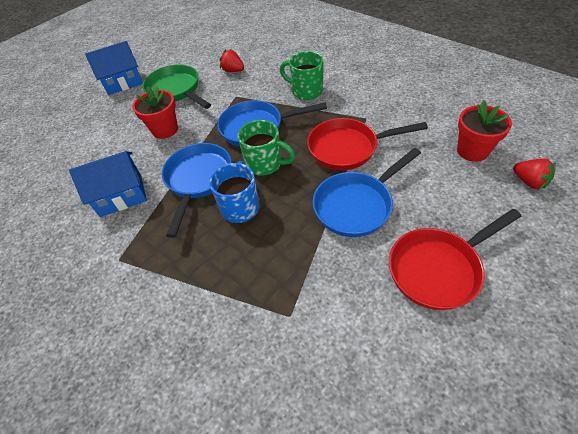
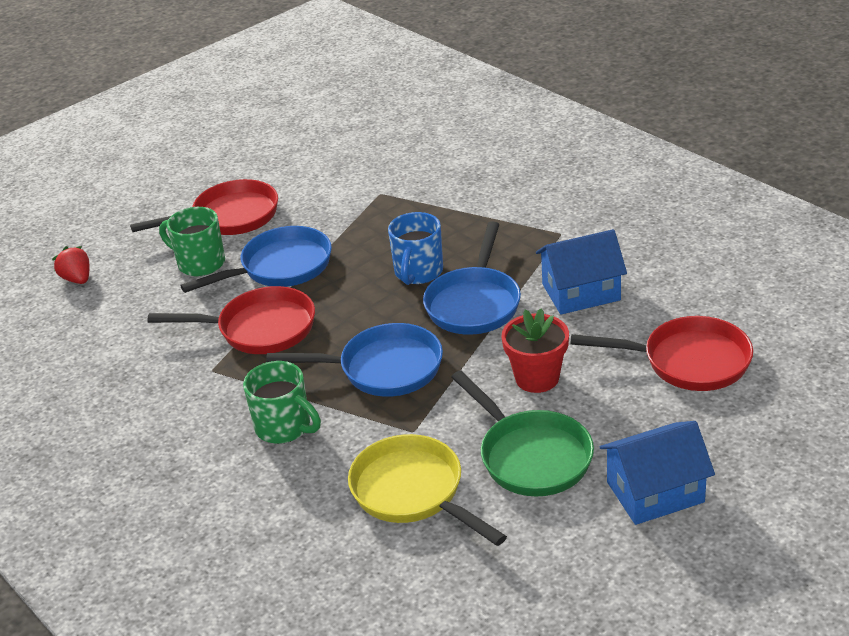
camera: 175 degrees left, 15 degrees down
(75, 147) = (688, 362): none -> red pan
(233, 71) = (413, 493): red strawberry -> yellow pan
(265, 164) = (379, 317): green mug -> green mug (200, 263)
(472, 151) = (106, 315): red flower pot -> none

